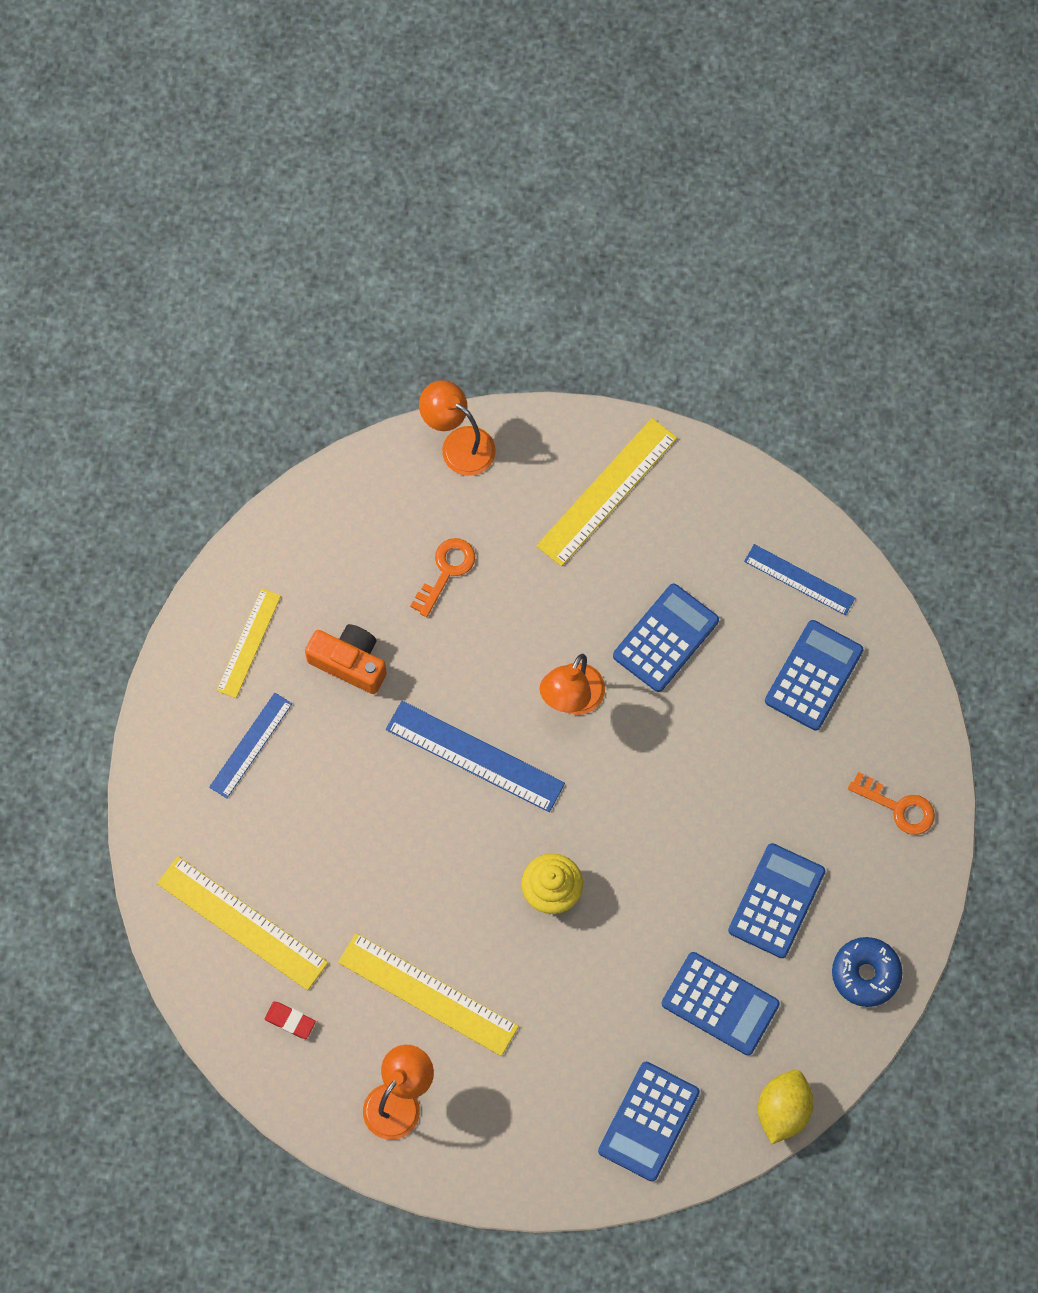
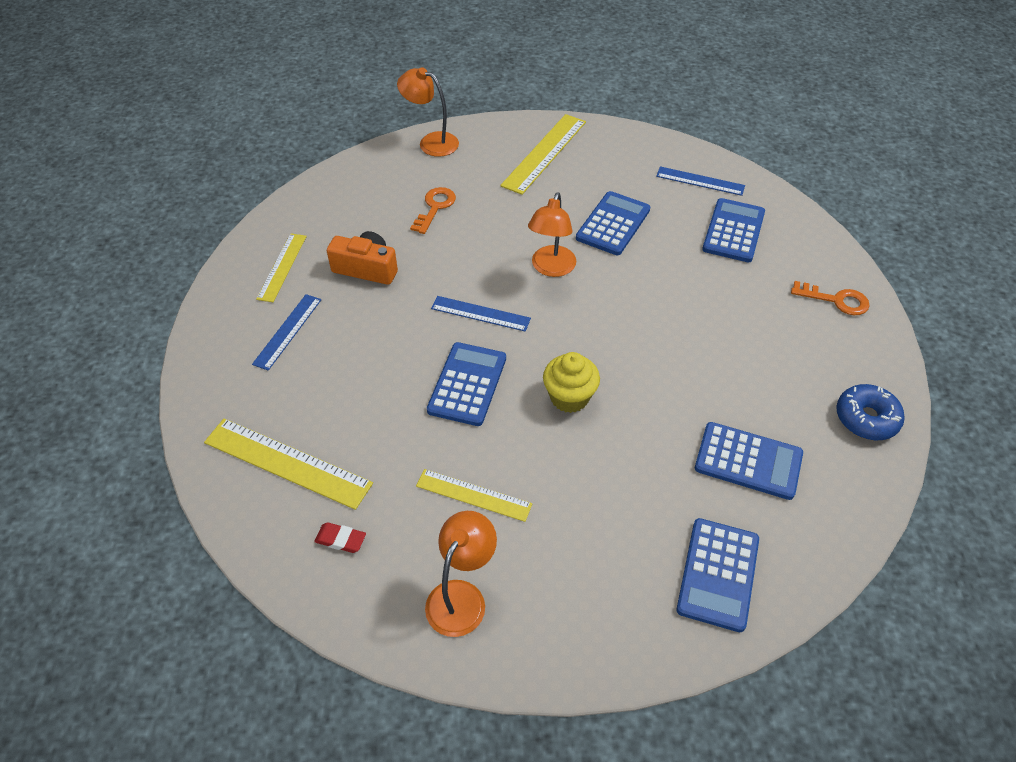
camera: 10 degrees left, 20 degrees down
(428, 994) = (473, 495): yellow ruler -> yellow ruler, size x0.63
(475, 756) = (480, 314): blue ruler -> blue ruler, size x0.63
(776, 901) = (766, 376): blue calculator -> blue calculator (467, 384)
(783, 1110) = (843, 542): yellow lemon -> none

